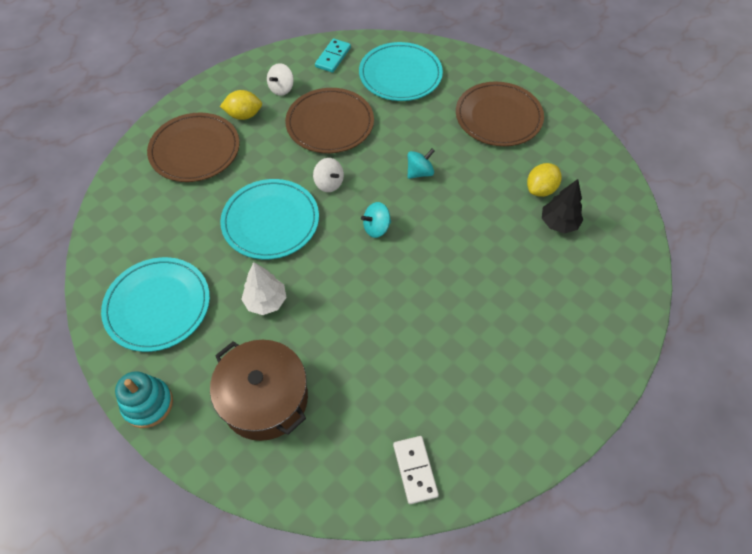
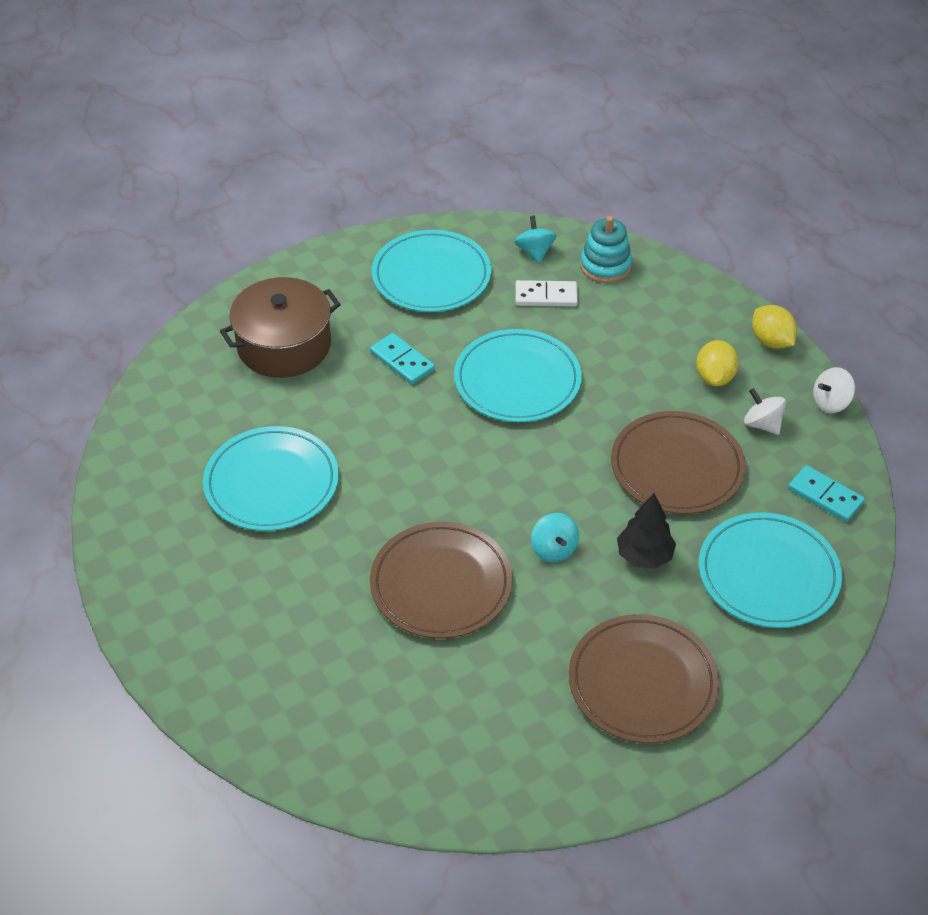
camera: 105 degrees right, 10 degrees down
(148, 404) = (318, 262): turquoise stacking toy -> turquoise stacking toy (605, 266)
(195, 150) = (659, 323): brown plate -> brown plate (441, 584)
(266, 301) = (402, 361): white tree -> turquoise domino
(329, 183) = (562, 446): white spinning top -> white spinning top (830, 403)
(376, 228) = (472, 480): turquoise spinning top -> turquoise spinning top (535, 252)
(415, 470) = (151, 447): white domino -> white domino (546, 296)
(421, 357) = (271, 483): none -> turquoise plate
(540, 189) = (477, 689): yellow lemon -> yellow lemon (771, 341)
(558, 223) = (408, 690): black tree -> black tree (644, 556)

